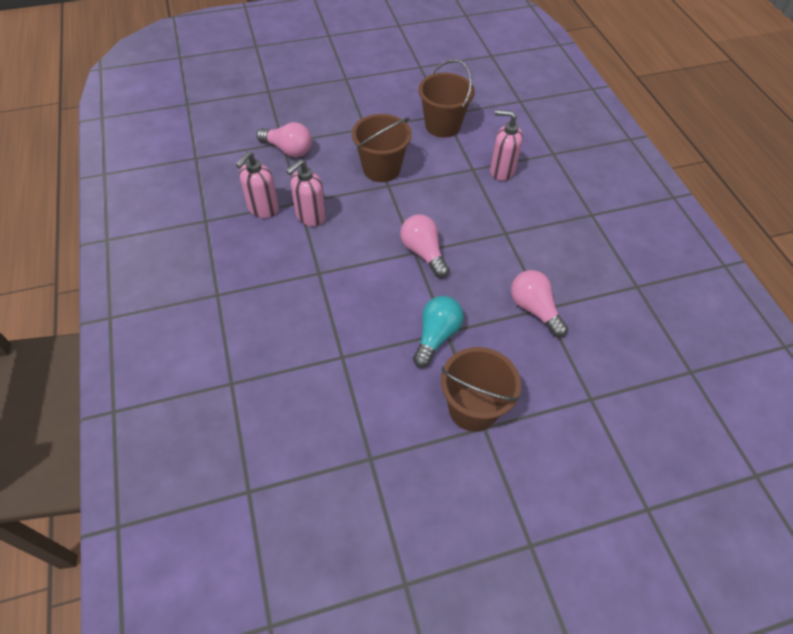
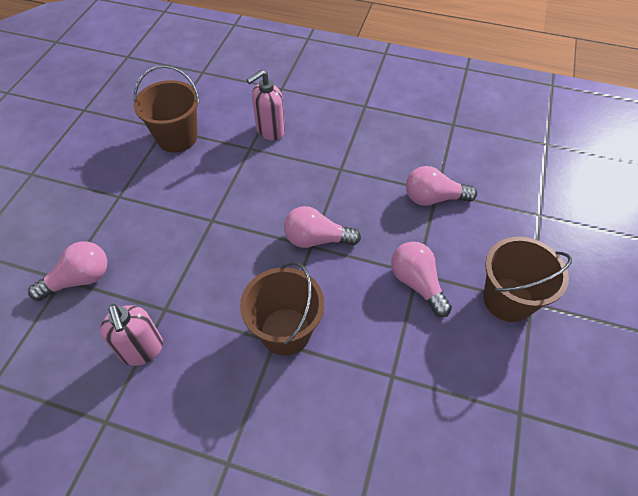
camera: 55 degrees left, 0 degrees up
(310, 216) = (193, 309): pink soap dispenser -> none
(381, 168) = (185, 213): brown bucket -> brown bucket (285, 331)
(436, 336) = (417, 283): turquoise light bulb -> pink light bulb

